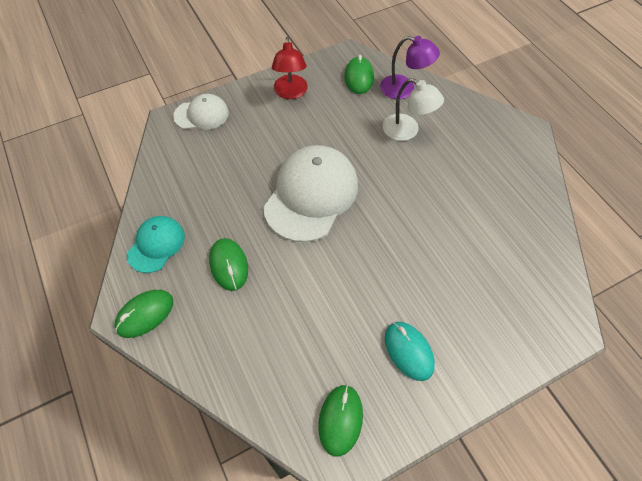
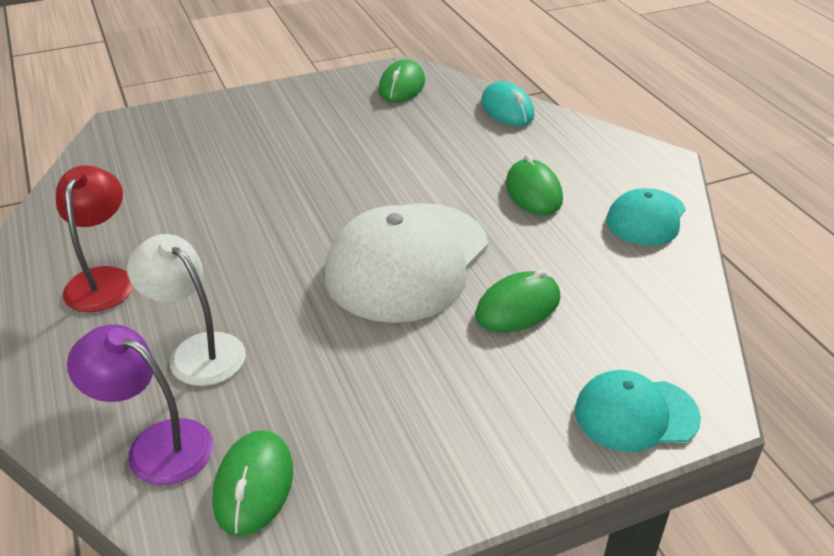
camera: 175 degrees left, 20 degrees down
(145, 314) = (633, 157): green mouse -> green mouse (518, 307)
(201, 114) = (635, 414): white cap -> turquoise cap
(290, 93) = (431, 455): red lamp -> red lamp (103, 279)
(408, 351) = (315, 119): turquoise mouse -> turquoise mouse (507, 109)

